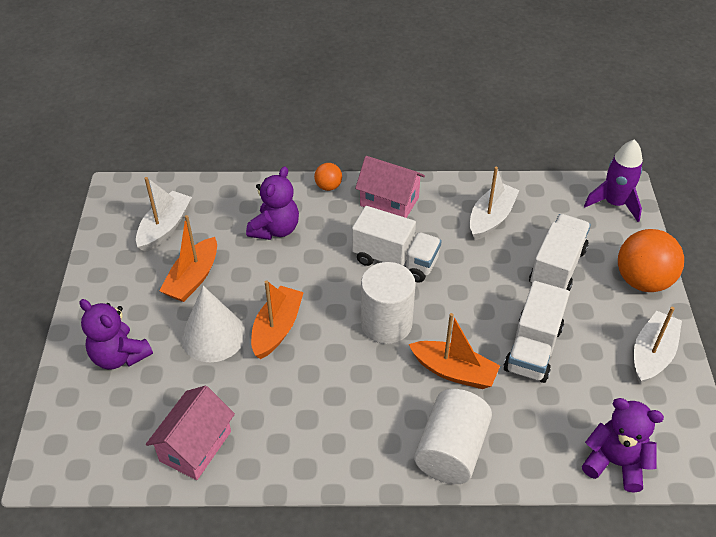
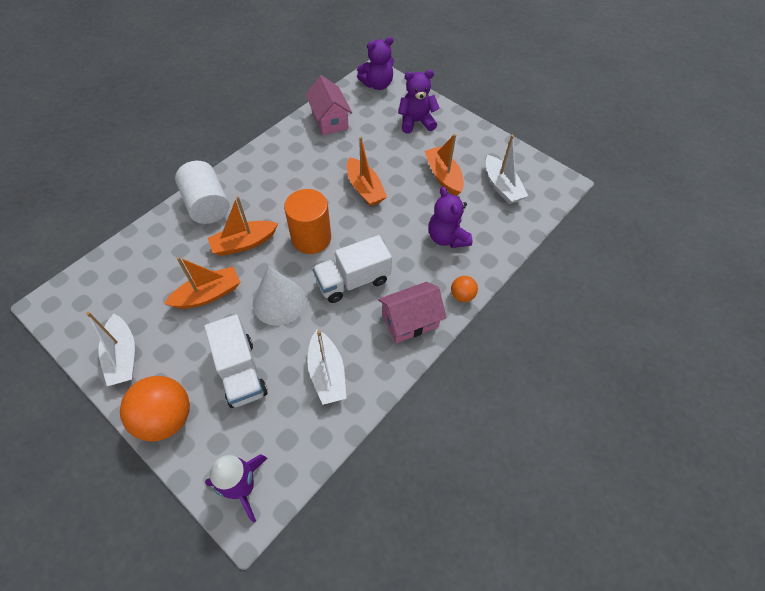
camera: 130 degrees right, 10 degrees up
(213, 335) = (390, 161): white cone -> white cone (279, 302)
(386, 323) = (311, 238): white cylinder -> orange cylinder
(533, 349) = (208, 294): white truck -> orange boat
(615, 463) = (108, 266): purple teddy bear -> purple teddy bear (377, 84)

